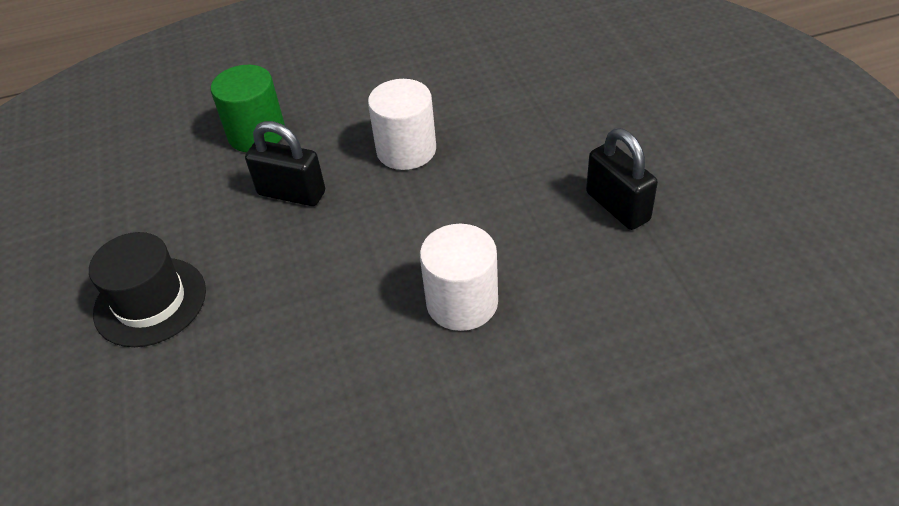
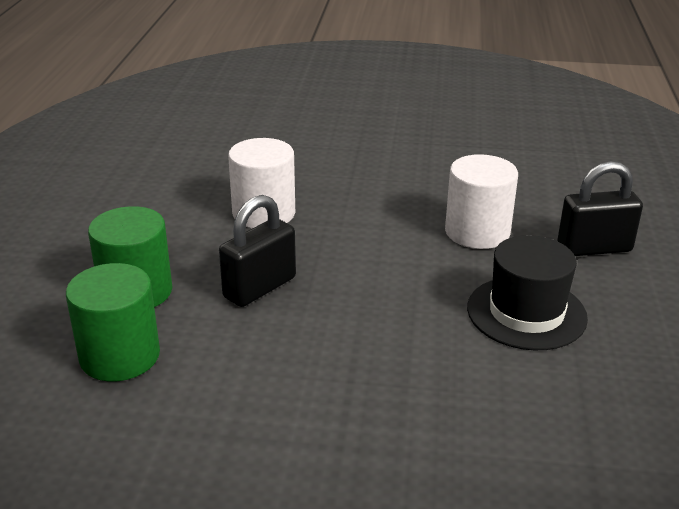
camera: 70 degrees left, 15 degrees down
(150, 301) = (345, 412): black hat -> black hat (526, 313)
(178, 161) = (120, 356): none -> green cylinder
(617, 206) = (424, 147): black padlock -> black padlock (594, 248)

